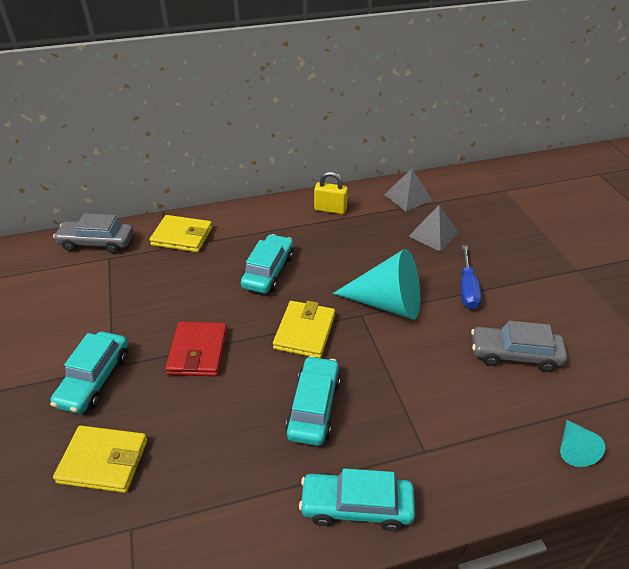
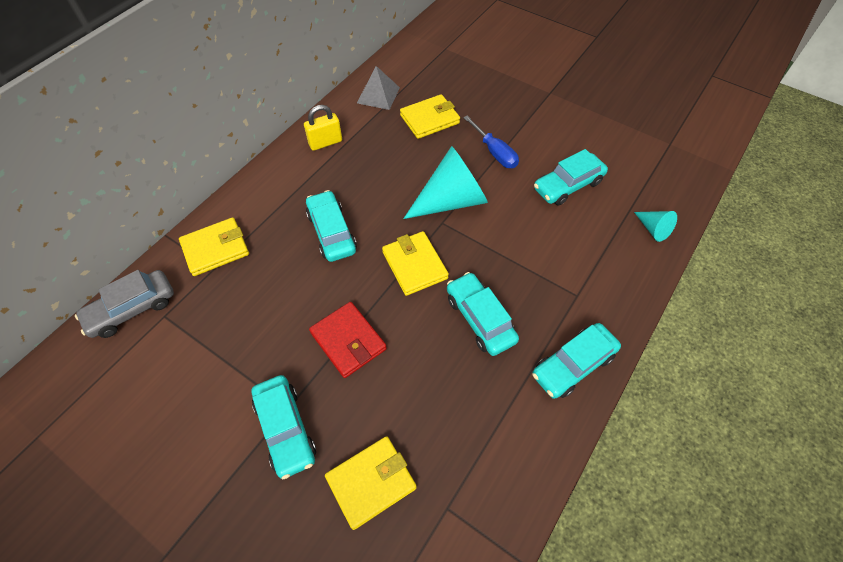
camera: 40 degrees left, 15 degrees up
(433, 234) = (429, 119): grey pyramid -> yellow wallet
(514, 354) = (568, 185): grey car -> turquoise car

